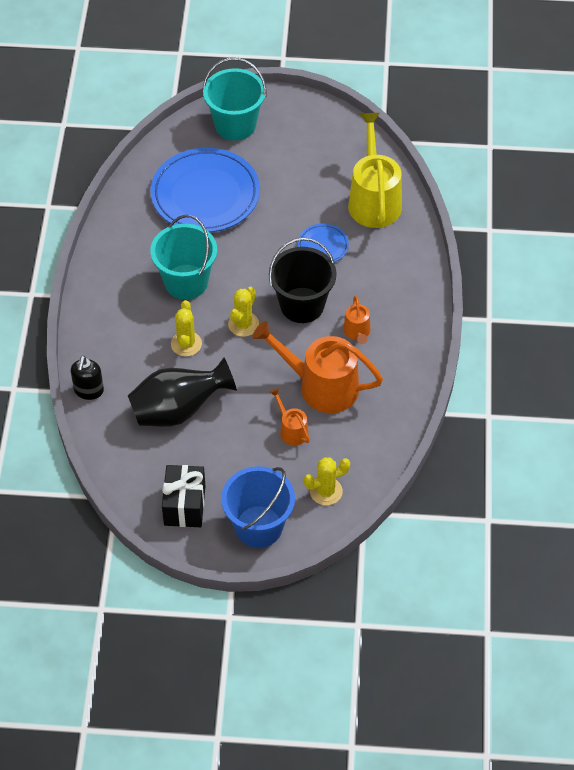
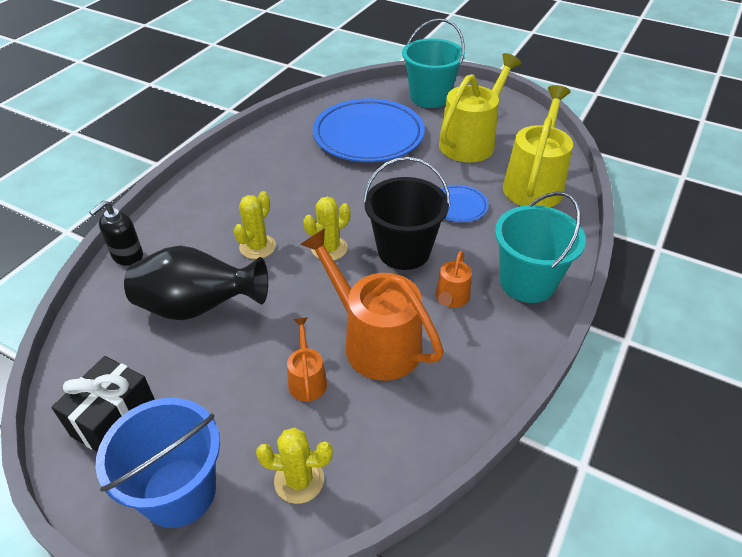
camera: 25 degrees right, 10 degrees down
(186, 282) = (300, 194): turquoise bucket -> turquoise bucket (527, 282)
(300, 170) = (471, 142): none -> yellow watering can

